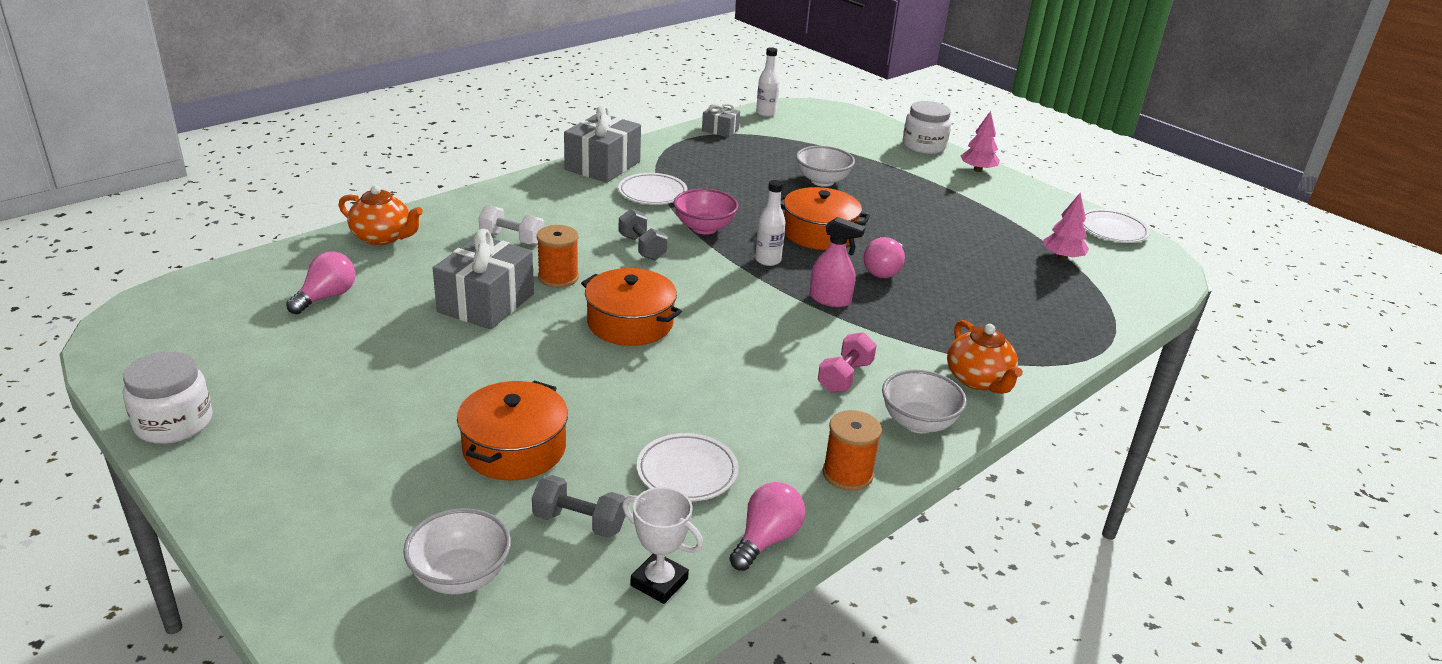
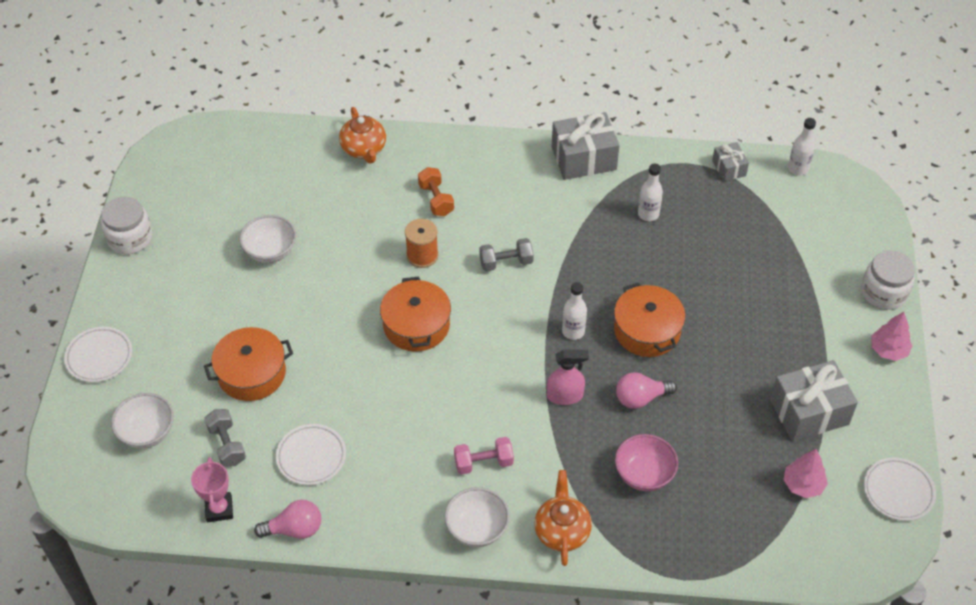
camera: 50 degrees right, 20 degrees up
(327, 297) = (282, 186): pink light bulb -> none
(486, 303) = (357, 250): grey gift -> grey gift (809, 412)
(512, 239) = (436, 200): white dumbbell -> orange dumbbell
(642, 247) = (506, 262): grey dumbbell -> grey dumbbell turned 60 degrees clockwise
(652, 193) = (582, 211): white plate -> white plate (99, 357)
(659, 582) = (219, 509): white trophy -> pink trophy
(704, 228) = (571, 271): pink bowl -> pink bowl (644, 474)
(706, 174) = (648, 214): none -> white bottle
(822, 181) = (729, 278): white bowl -> white bowl (270, 251)
(830, 299) = (565, 396): pink spray bottle -> pink spray bottle turned 75 degrees counterclockwise
(847, 474) = (388, 527): orange spool -> none
(978, 380) = (562, 531): orange teapot -> orange teapot turned 150 degrees clockwise

